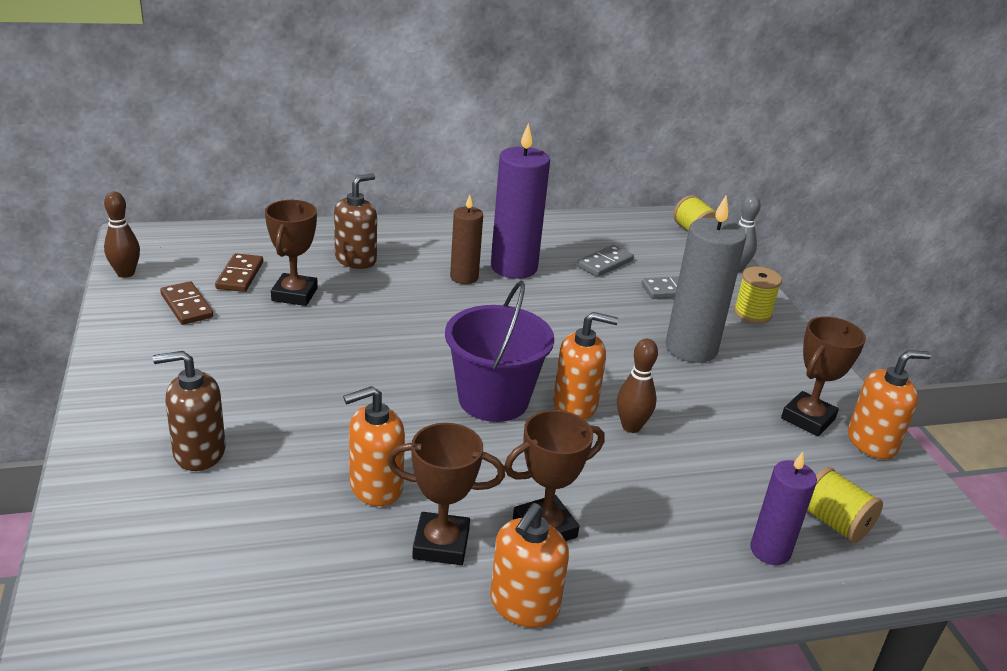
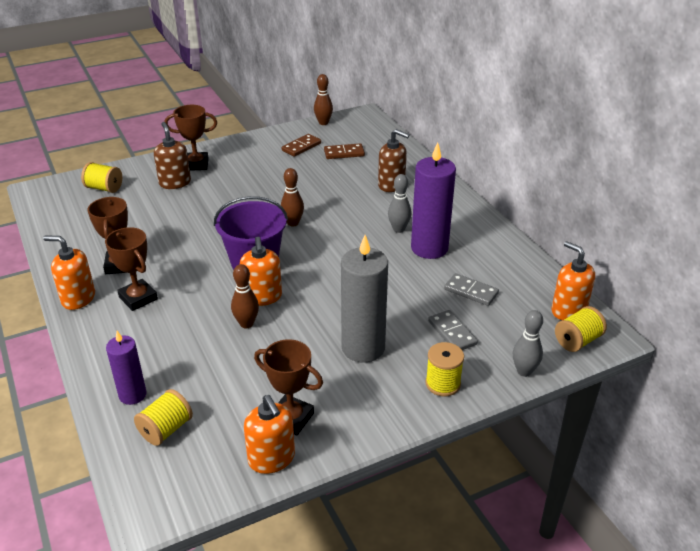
camera: 80 degrees right, 5 degrees up
(146, 551) = (104, 188): none -> yellow spool
(294, 294) = (334, 174): brown trophy -> brown trophy (196, 164)
(375, 486) = (161, 237): orange soap dispenser -> orange soap dispenser (568, 310)
(406, 351) = (293, 223): none -> brown bowling pin
(464, 277) = (398, 229): brown candle -> grey bowling pin

